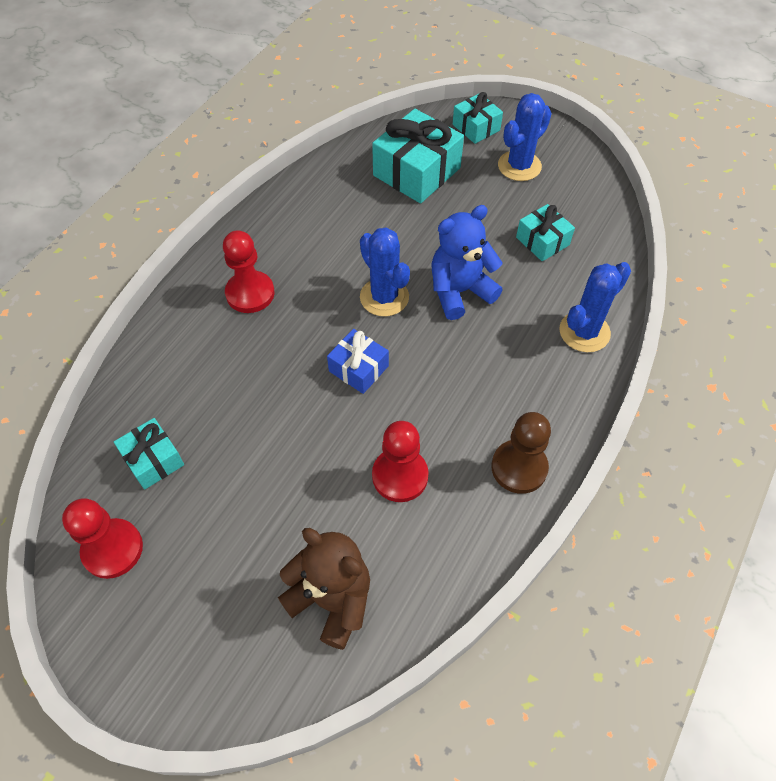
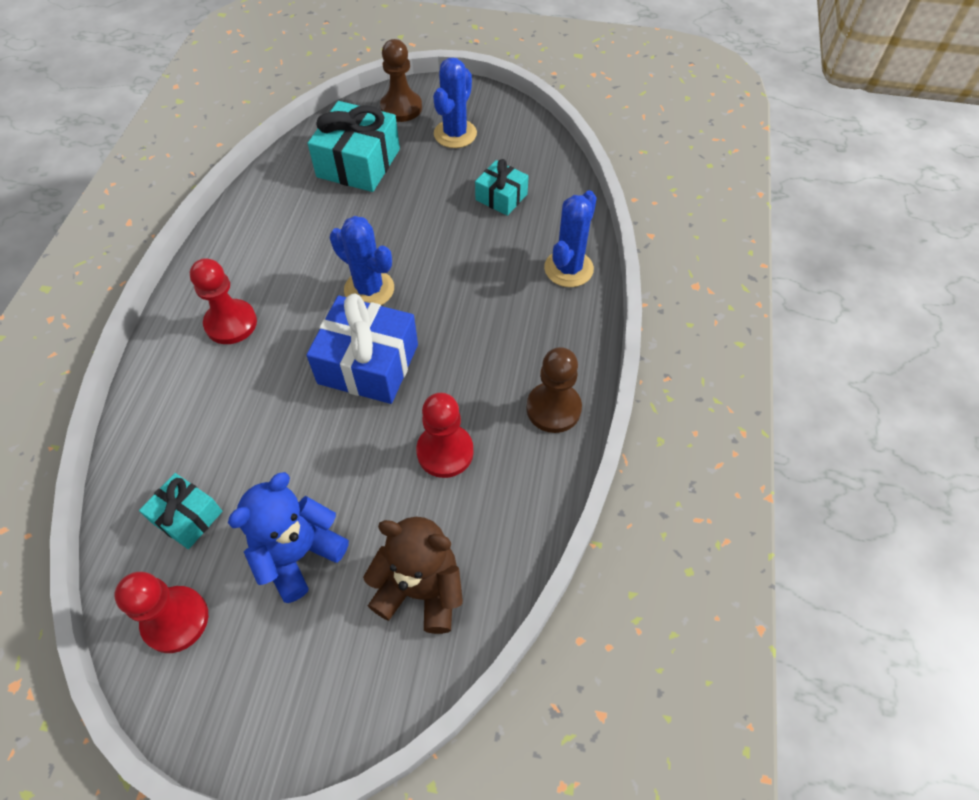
camera: 20 degrees left, 0 degrees up
(358, 368) = (368, 364): blue gift -> blue gift, size x1.76
(460, 291) = (440, 264): blue teddy bear -> blue teddy bear (298, 554)
(476, 127) = (401, 108): turquoise gift -> brown pawn

